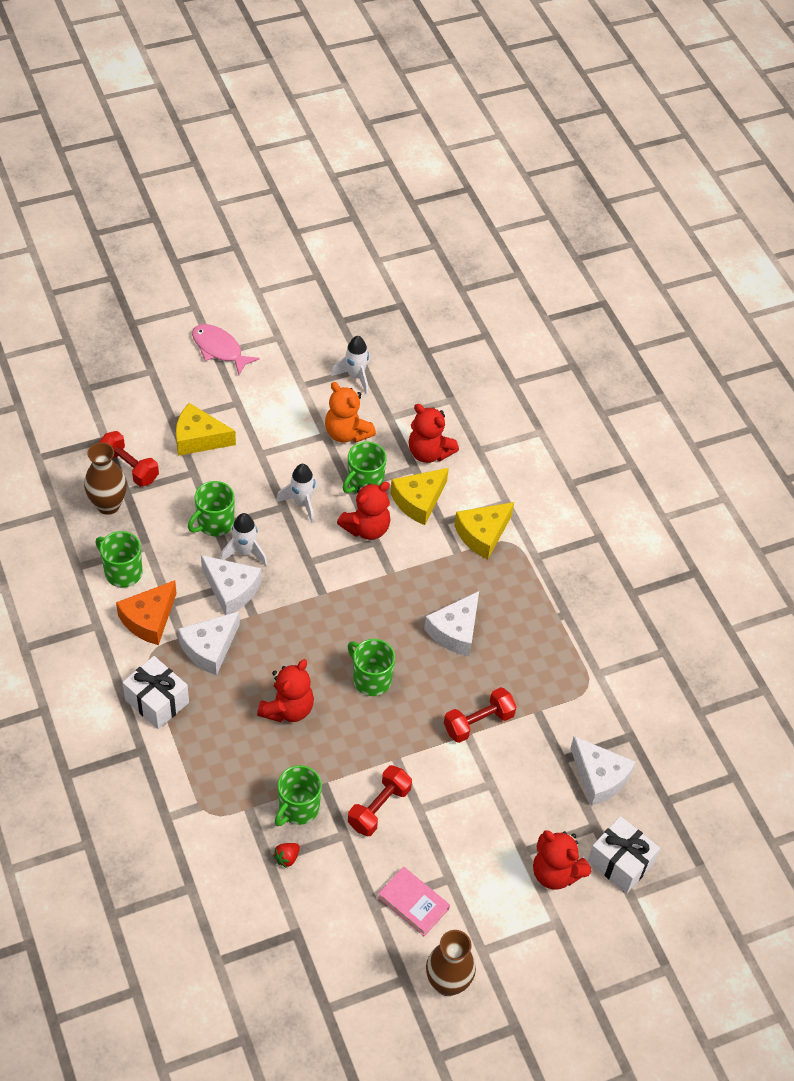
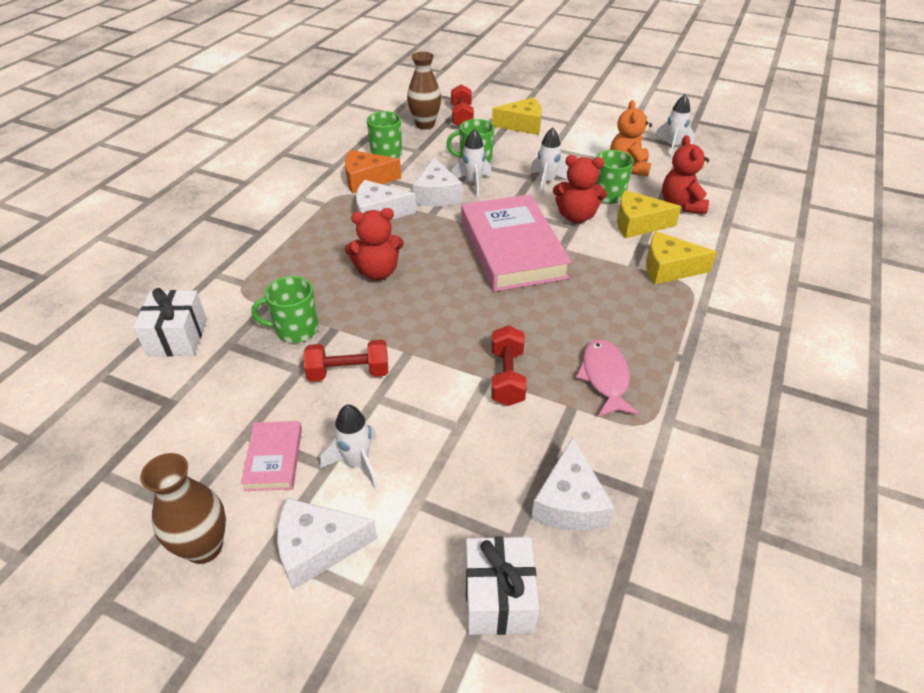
camera: 50 degrees right, 10 degrees down
(157, 701) = (307, 217): white gift -> white gift (177, 337)
(199, 438) = (522, 125): yellow cheese -> yellow cheese turned 120 degrees clockwise
(219, 349) = (592, 99): pink fish -> pink fish (605, 377)
(287, 858) = (241, 352): red strawberry -> none
(357, 603) = (512, 248): none -> pink book
(371, 679) = (460, 294): green mug -> none
(455, 631) = (567, 309): white cheese -> white cheese (317, 548)
(463, 860) = (357, 463): none -> white rocket
(478, 722) = (507, 377): red dumbbell -> red dumbbell turned 75 degrees clockwise
(555, 872) = (422, 546): red teddy bear -> none

